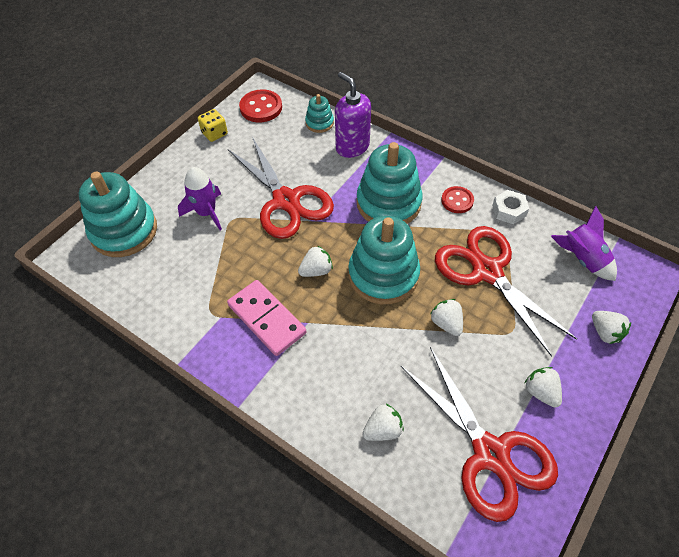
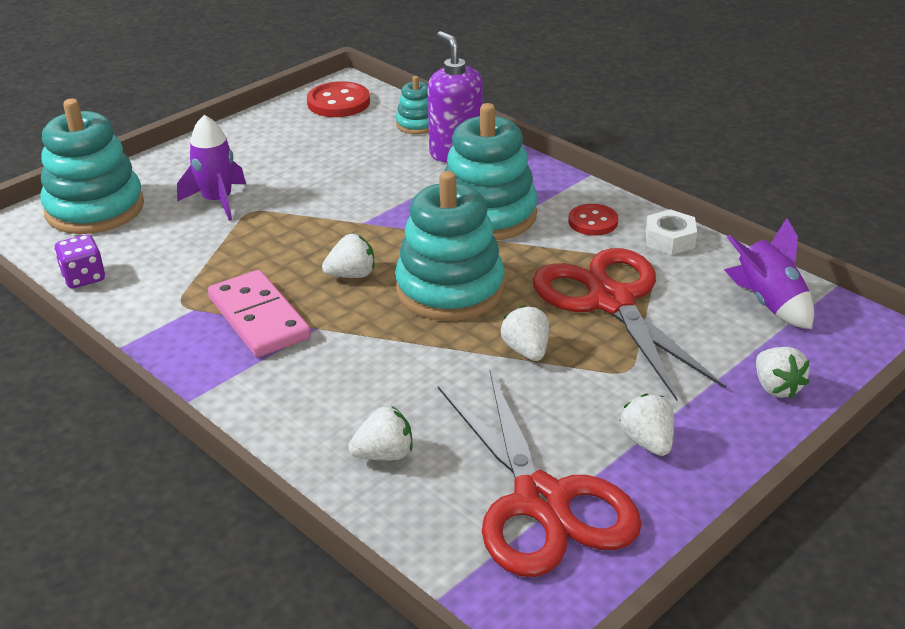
camera: 10 degrees right, 20 degrees down
(137, 298) = (84, 277): none -> purple dice
(214, 133) = (262, 123): yellow dice -> none
(286, 201) = (337, 199): red scissors -> none

